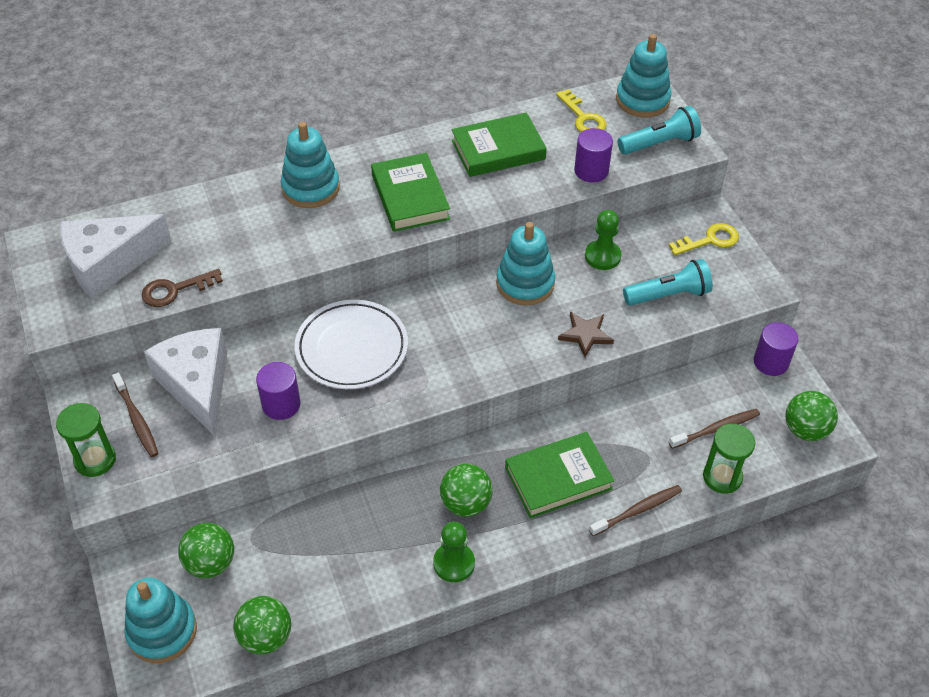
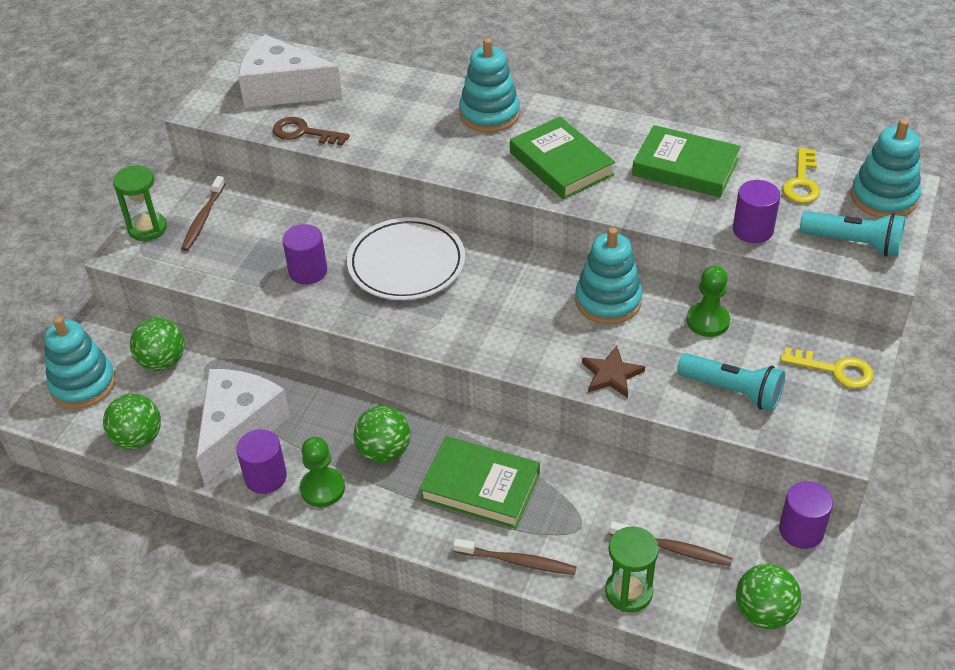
camera: 45 degrees right, 5 degrees down
(197, 385) = (268, 221): white cheese -> white cheese (238, 429)
(402, 587) = (265, 477): none -> purple cylinder
(410, 197) = (561, 164): green book -> green book turned 60 degrees counterclockwise

